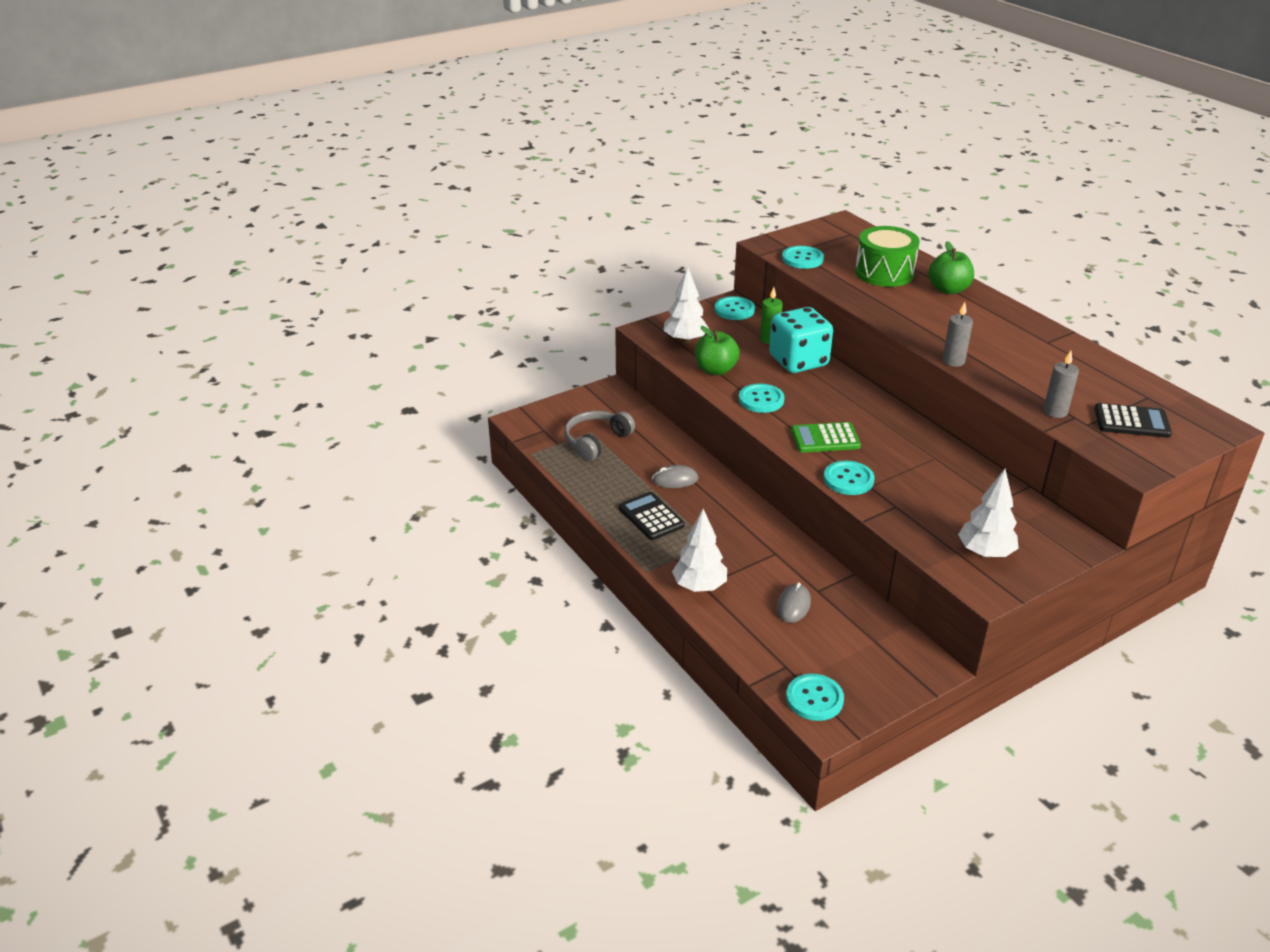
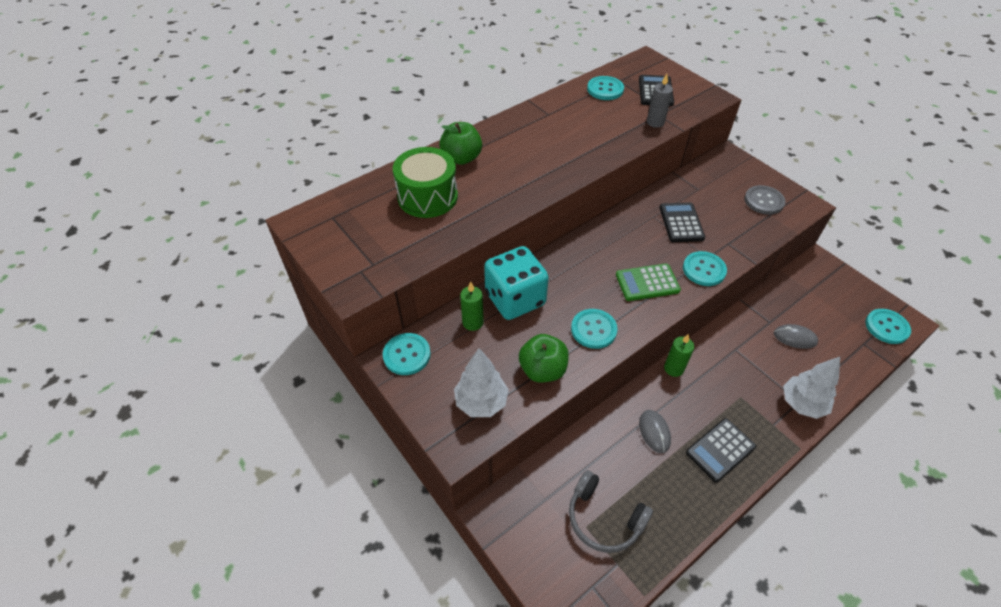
camera: 95 degrees left, 15 degrees up
(749, 503) = (673, 368): none -> green candle
(802, 259) = (394, 258): turquoise button -> turquoise button (605, 89)
(825, 438) = (647, 283): green calculator -> green calculator turned 90 degrees clockwise
(927, 476) = (681, 223): none -> black calculator
(953, 361) = (594, 166): grey candle -> none
(985, 553) = (764, 201): white tree -> grey button

